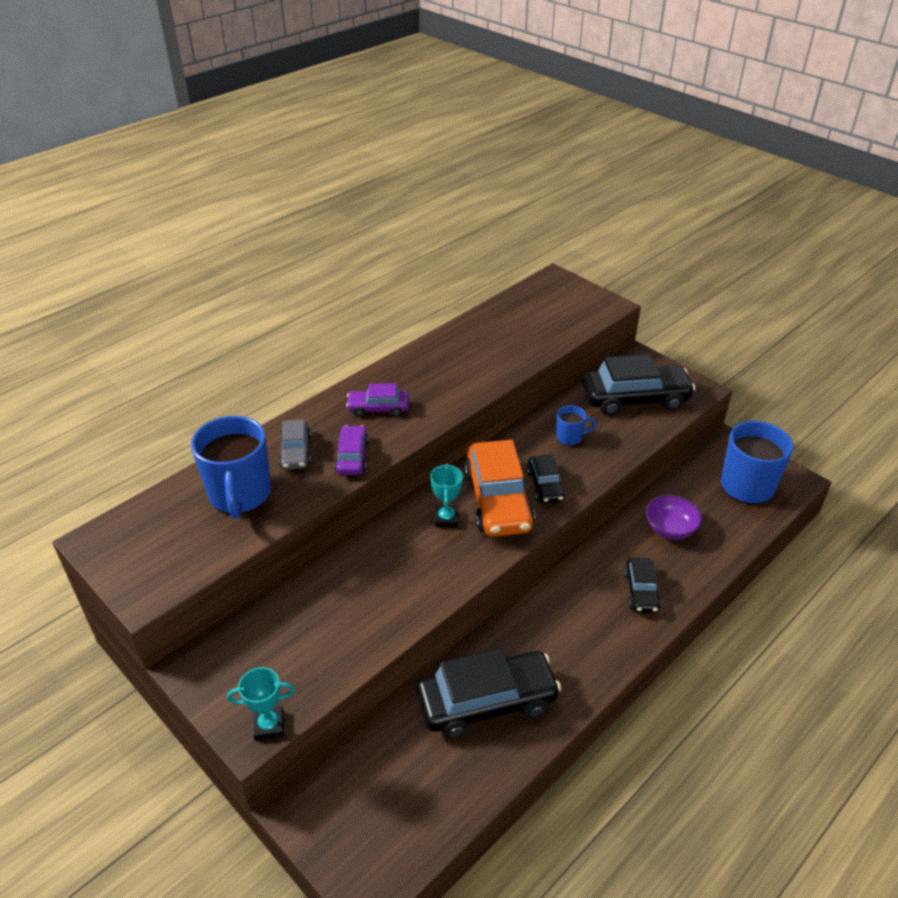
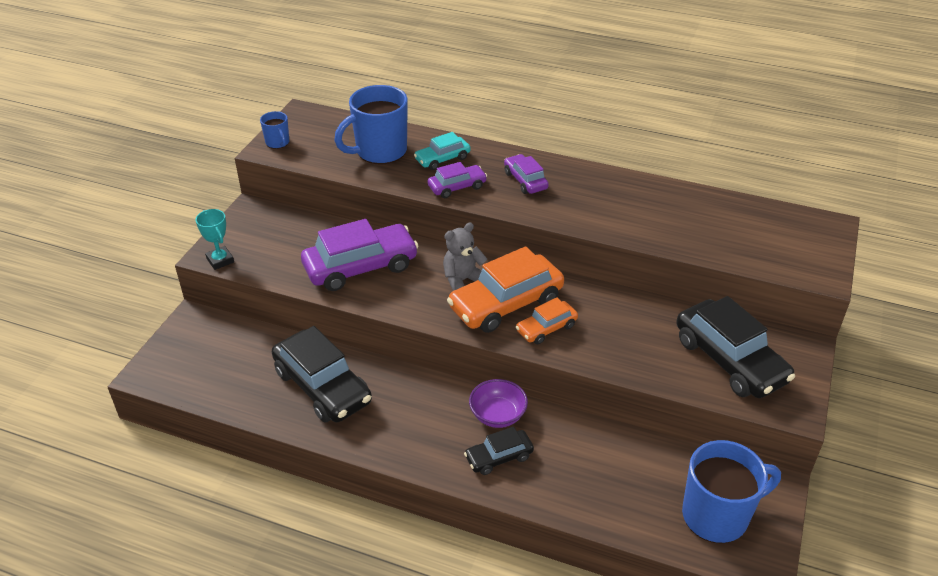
camera: 65 degrees right, 0 degrees up
(296, 452) = (442, 159): grey car -> turquoise car
(373, 591) = (360, 267): none -> purple car
(446, 518) = (462, 280): turquoise trophy -> grey teddy bear
(545, 485) = (546, 328): black car -> orange car
(570, 437) = (627, 327): blue mug -> blue mug (278, 143)
(670, 529) = (598, 461): purple bowl -> purple bowl (497, 415)

